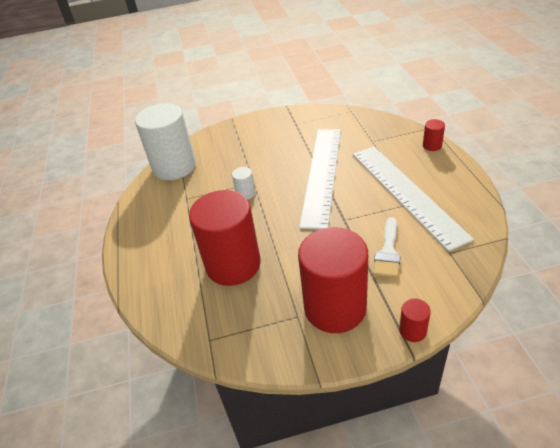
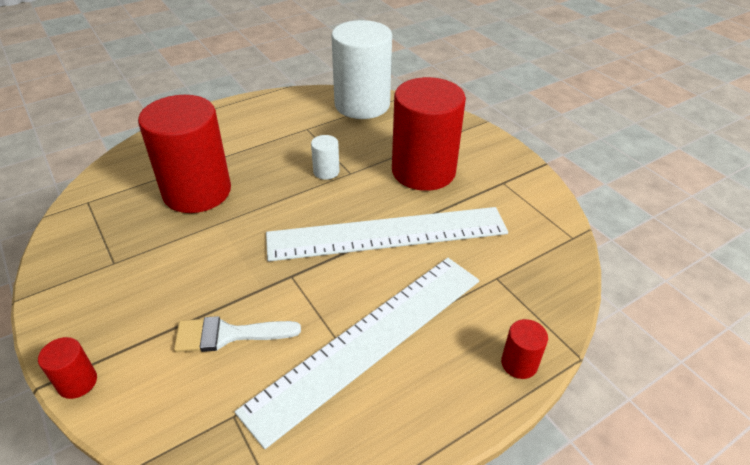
camera: 65 degrees right, 0 degrees up
(335, 308) = (124, 294): red cylinder -> red cylinder (423, 171)

